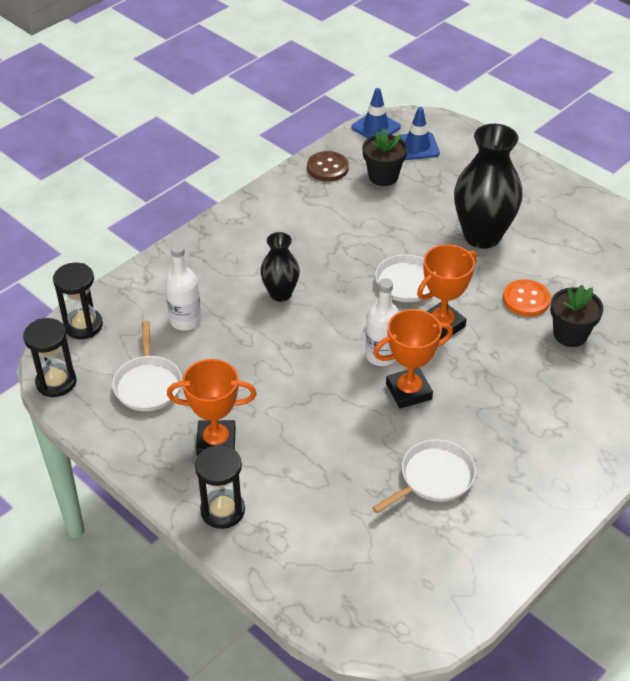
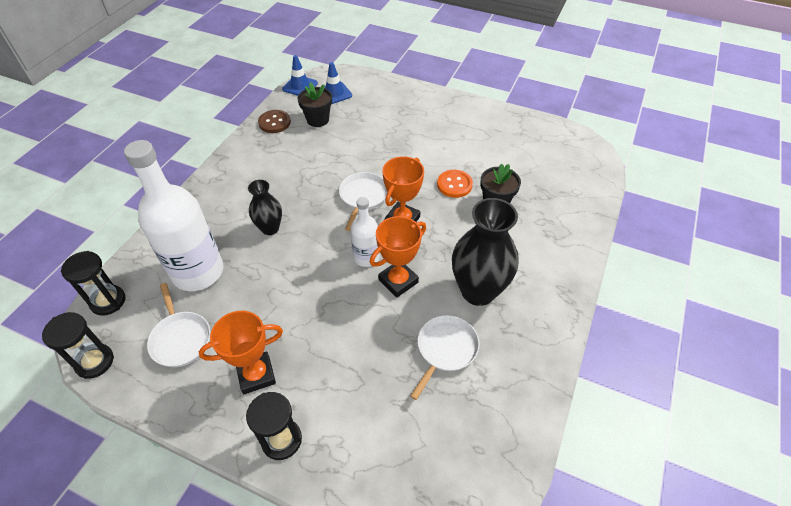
camera: 20 degrees left, 5 degrees up
(185, 320) = (198, 272): white bottle -> white bottle, size x1.93
(482, 236) = (405, 146): black vase -> black vase (478, 291)

